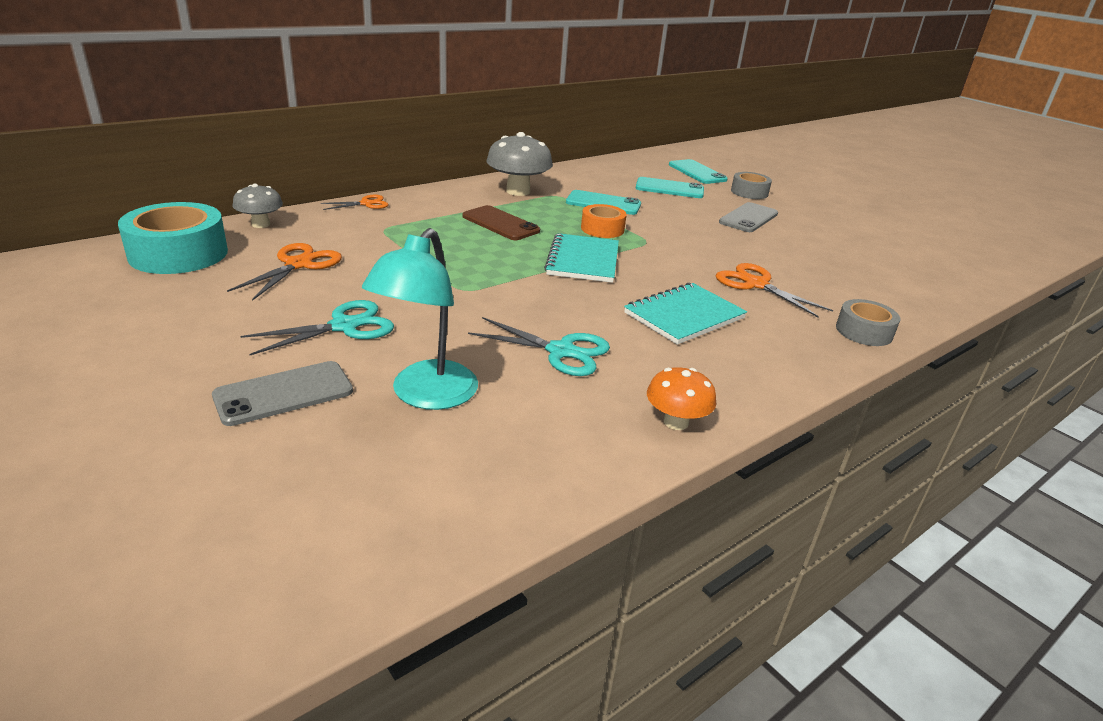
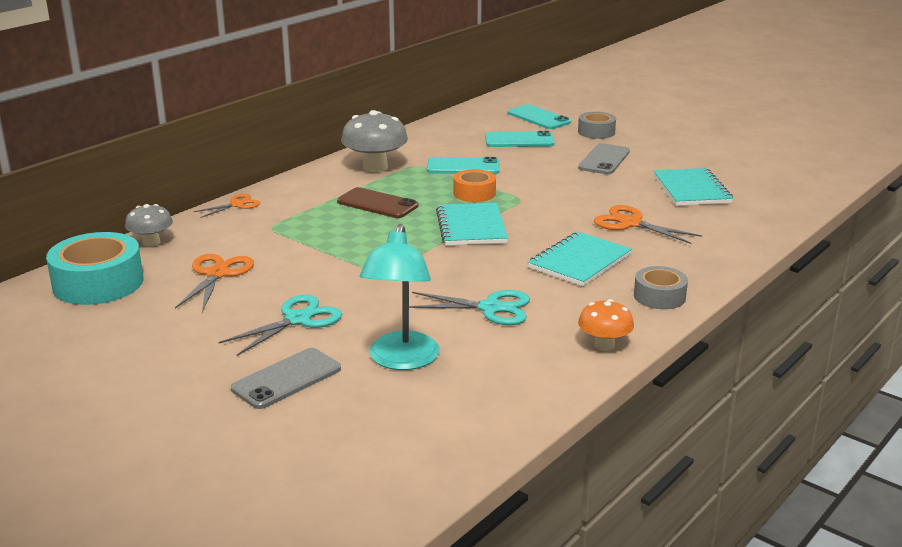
camera: 10 degrees left, 5 degrees down
(833, 260) = (691, 189): none -> turquoise notebook
(864, 331) = (731, 249): grey tape -> grey tape (659, 296)

